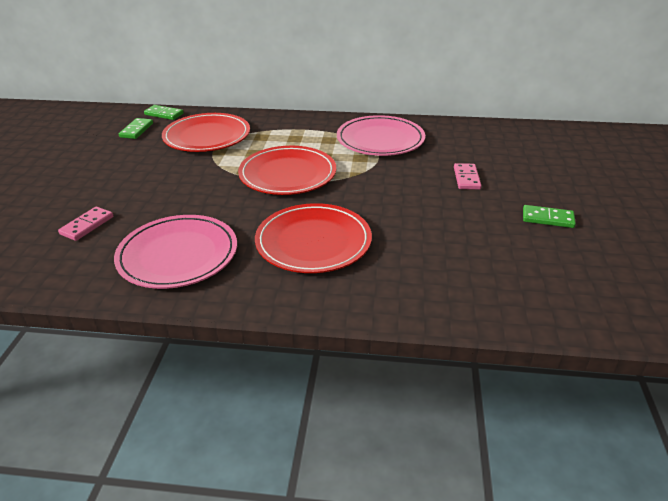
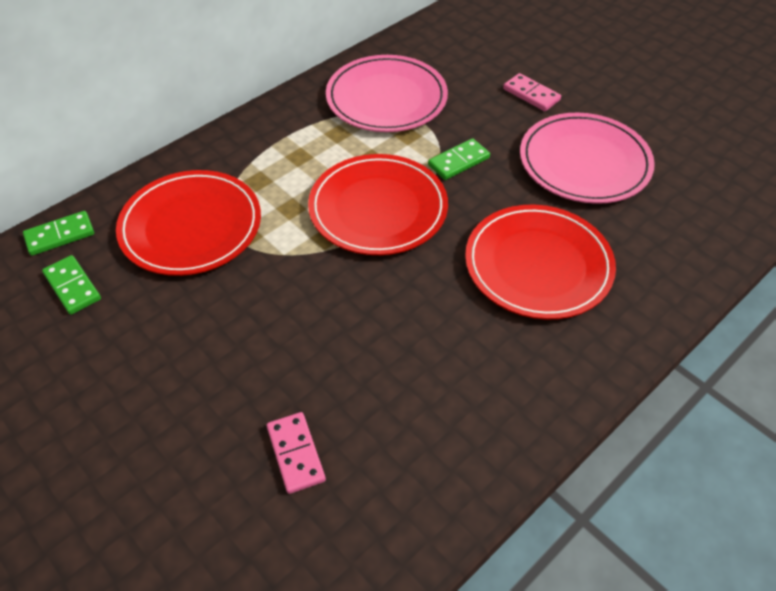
camera: 50 degrees left, 15 degrees up
(178, 255) = (457, 390): pink plate -> pink plate (584, 162)
(547, 218) = (645, 96): green domino -> green domino (458, 161)

